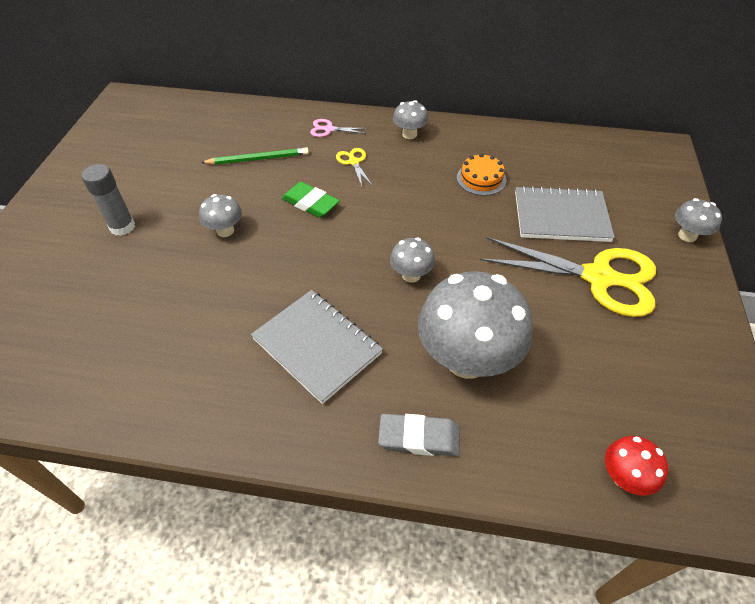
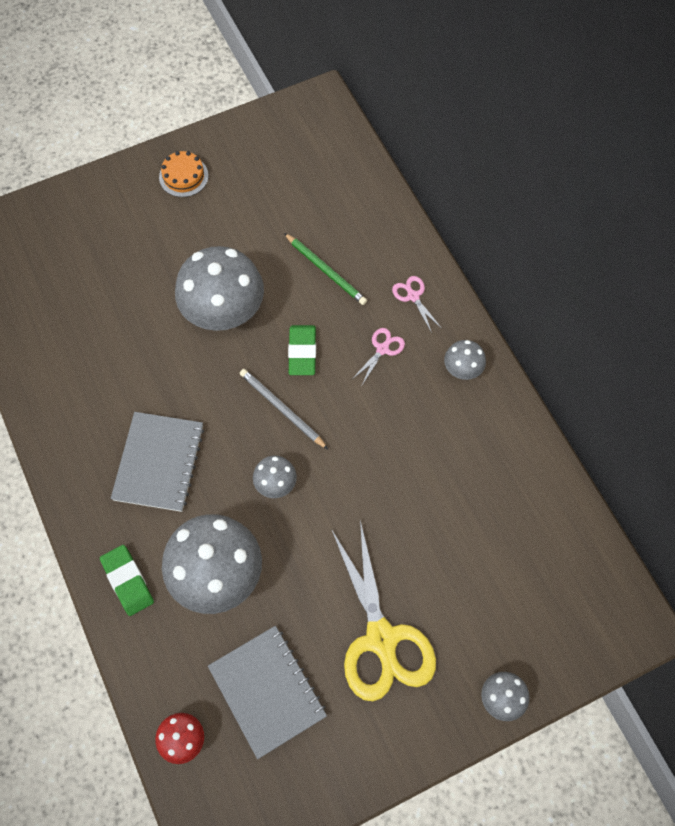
camera: 55 degrees right, 15 degrees up
(122, 227) = (175, 240): grey glue stick -> none
(225, 231) = (224, 313): grey mushroom -> grey mushroom, size x2.14
(347, 238) = (282, 409): none -> grey pencil
(353, 162) = (382, 349): yellow scissors -> pink scissors
(419, 437) = (127, 581): grey eraser -> green eraser
(481, 179) = (444, 472): orange cake -> orange cake (183, 176)
(561, 216) = (442, 570): grey notebook -> grey notebook (267, 691)

